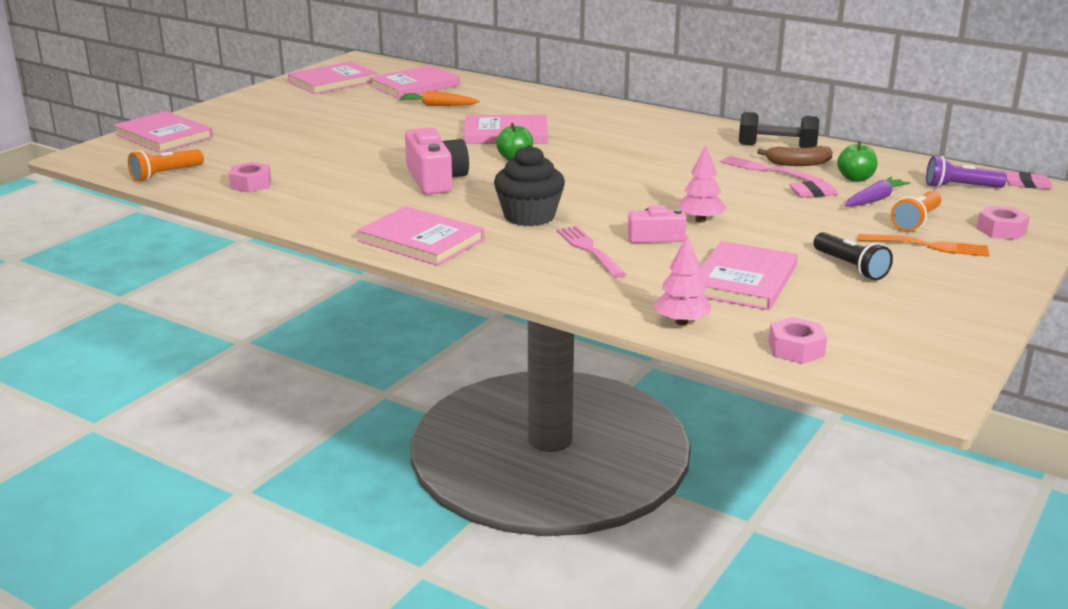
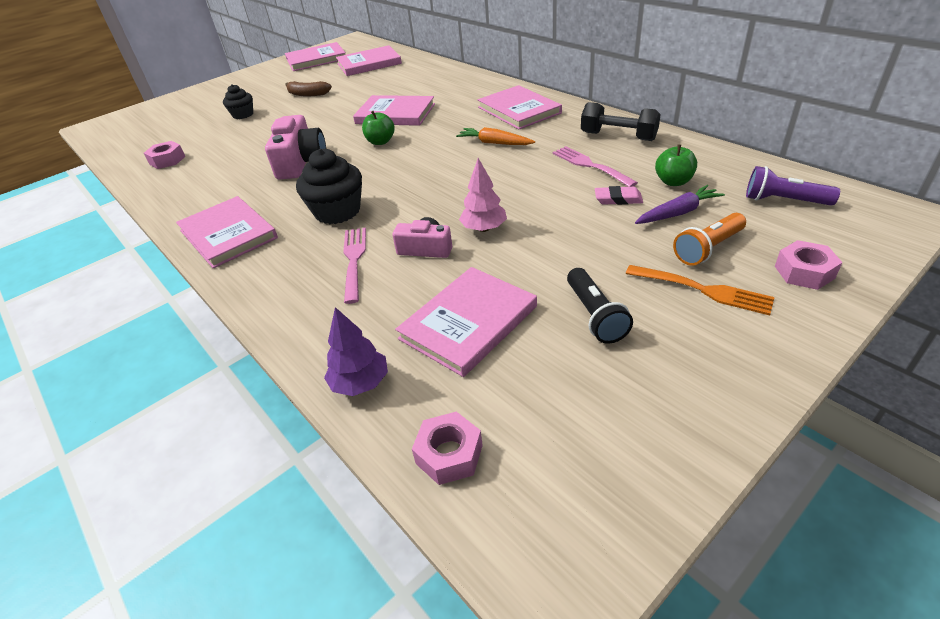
camera: 20 degrees right, 15 degrees up
(164, 136) = (160, 109): pink book -> pink book (519, 110)
(165, 175) = (123, 147): orange flashlight -> none
(299, 139) = (243, 115): none -> black cupcake
(438, 105) = (369, 83): orange carrot -> orange carrot (494, 143)
(681, 322) = (360, 383): pink tree -> purple tree
(797, 164) = (625, 159): brown banana -> brown banana (308, 94)
(1027, 184) = (866, 201): pink eraser -> none

